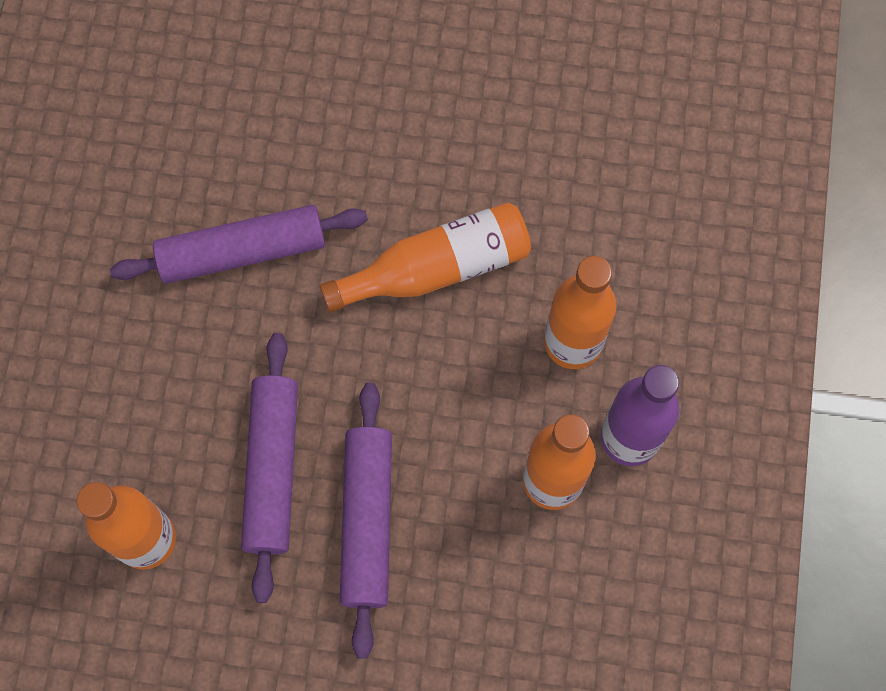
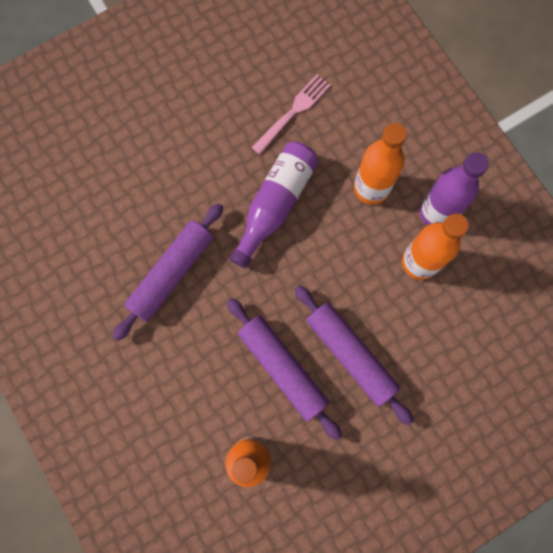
camera: 40 degrees left, 5 degrees up
(437, 268) = (275, 204): orange bottle -> purple bottle
(557, 174) = (293, 112): none -> pink fork

